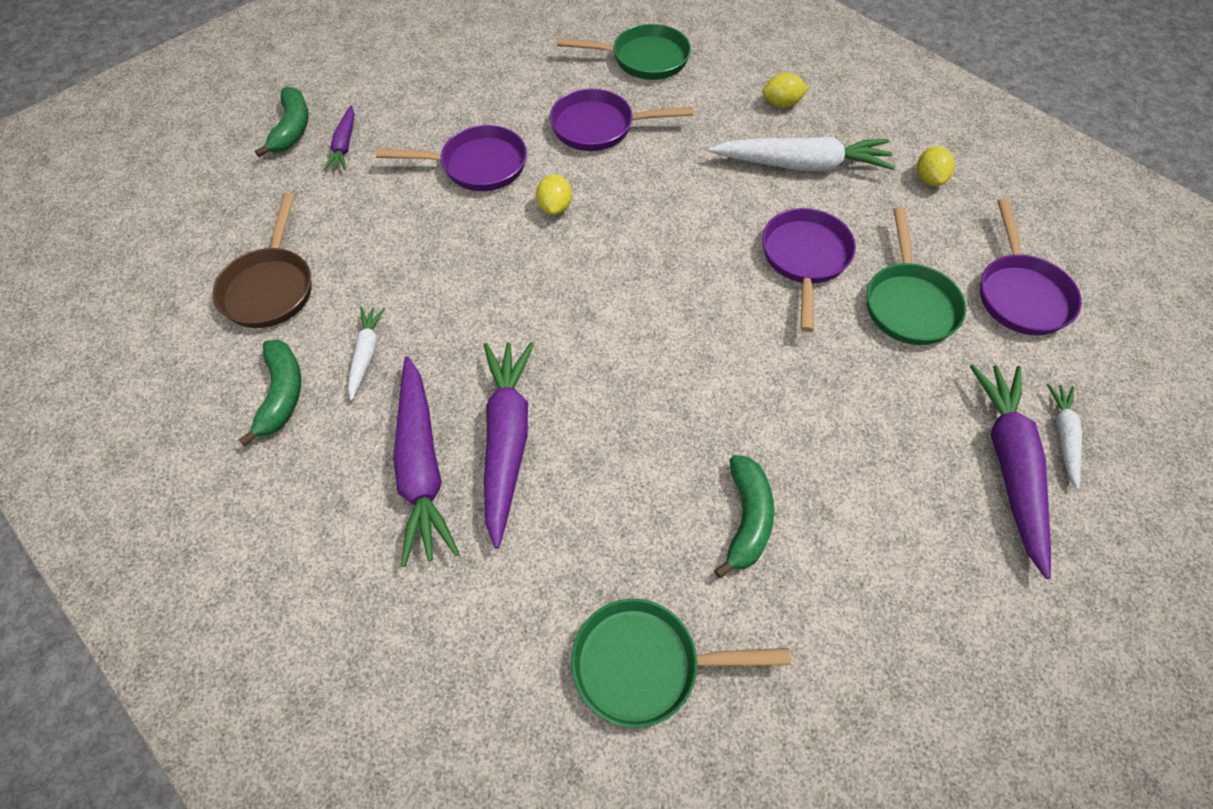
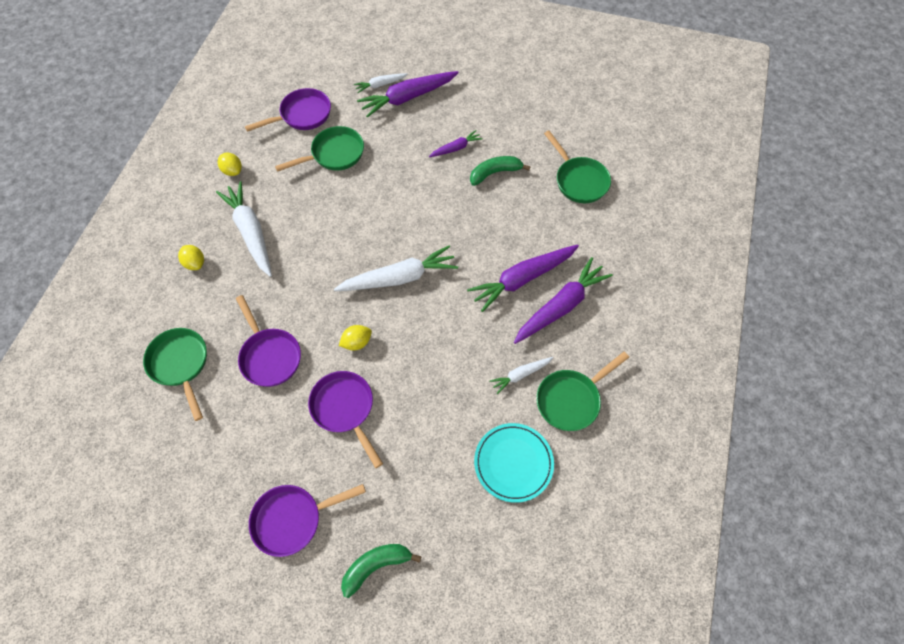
camera: 120 degrees left, 5 degrees up
(270, 287) = (513, 463): brown pan -> turquoise plate
(281, 394) = (571, 399): green banana -> green pan
(344, 145) = (372, 512): purple carrot -> purple carrot (456, 148)
(620, 289) = (399, 278): none -> white carrot
(805, 259) = (328, 205): purple pan -> purple pan (293, 519)
(929, 179) = (232, 171): yellow lemon -> yellow lemon turned 75 degrees clockwise

